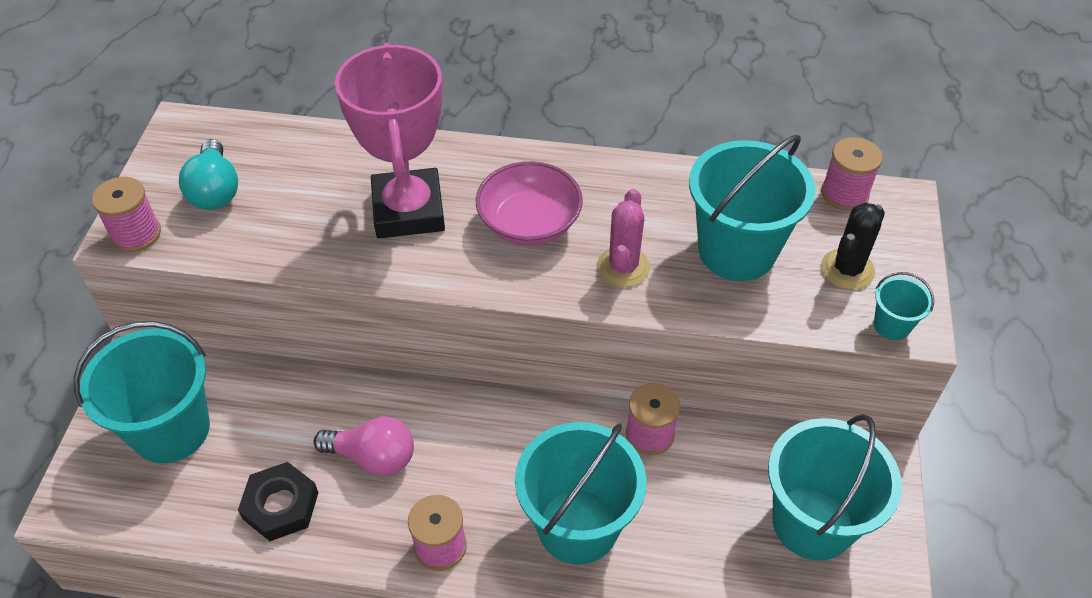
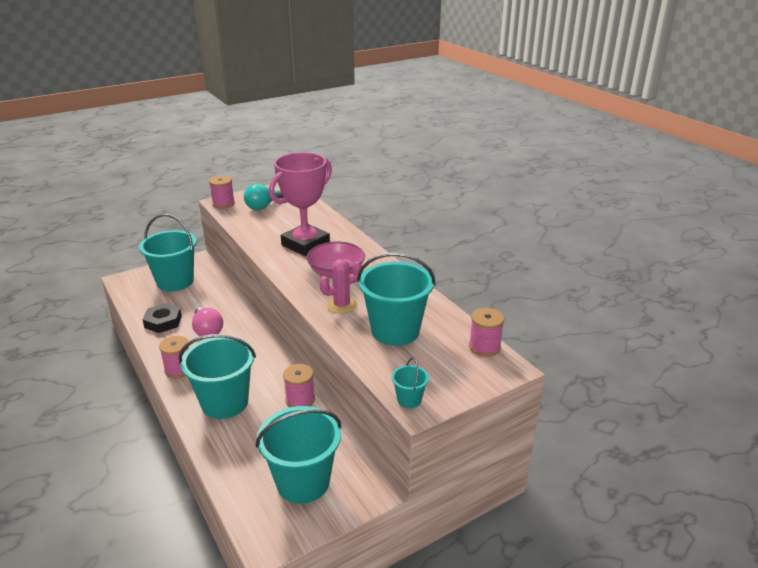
camera: 50 degrees right, 20 degrees down
(847, 269) = (430, 369): black cactus -> none

